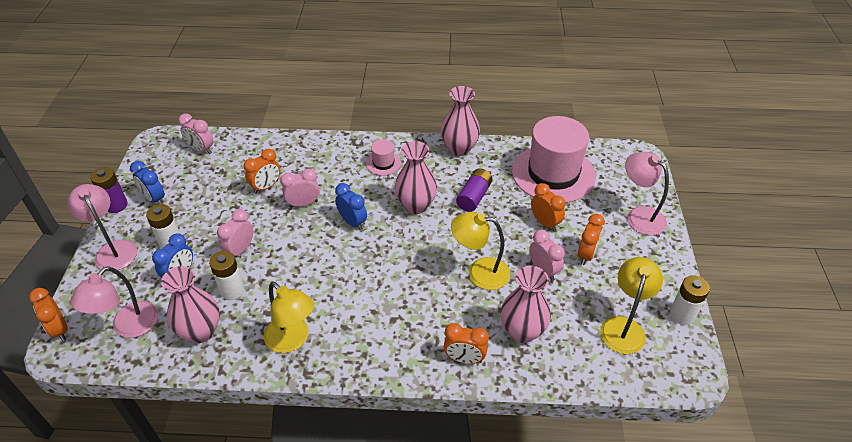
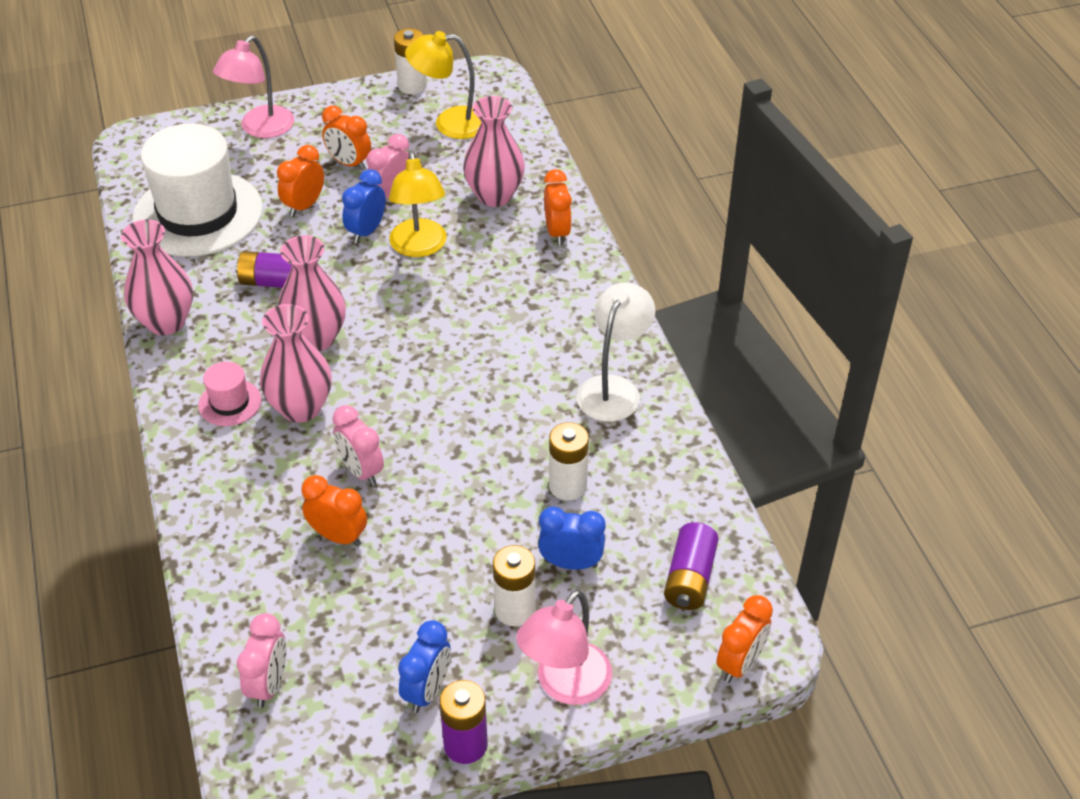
camera: 110 degrees left, 0 degrees up
(128, 327) = (689, 578): pink lamp -> purple battery
(201, 331) = (651, 489): pink vase -> pink vase (301, 408)
(240, 250) = (490, 510): pink clock -> none
(292, 340) = (613, 388): yellow lamp -> white lamp
(352, 222) = (378, 398): blue clock -> blue clock (366, 231)
(553, 173) = (198, 214): pink hat -> white hat
(586, 255) = (349, 163): orange clock -> orange clock turned 150 degrees counterclockwise

